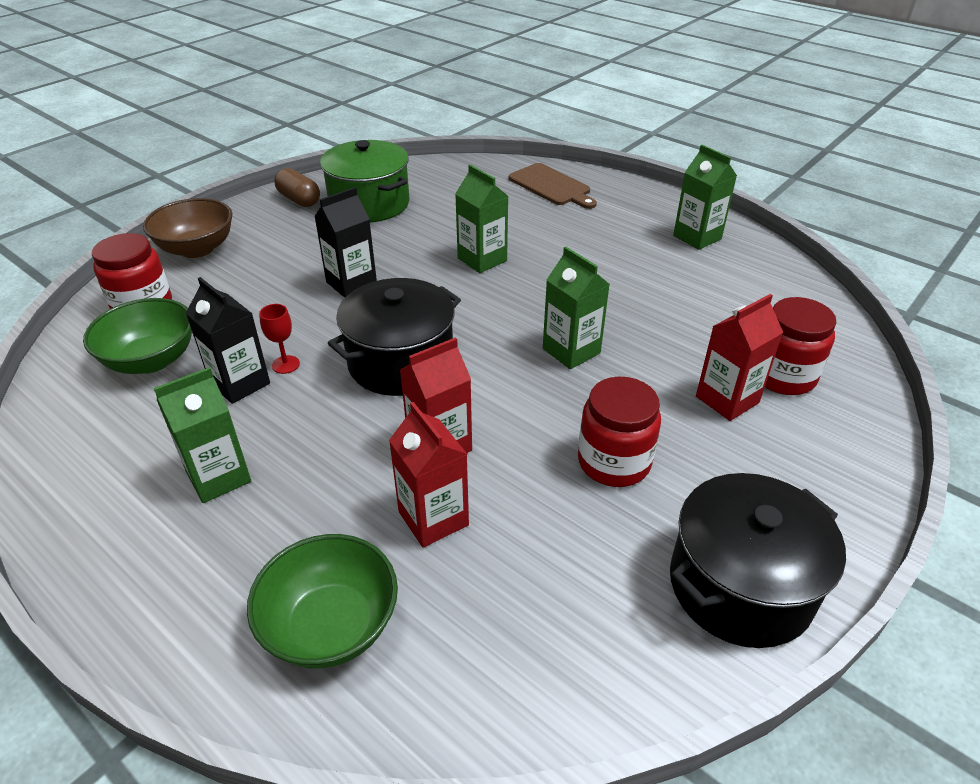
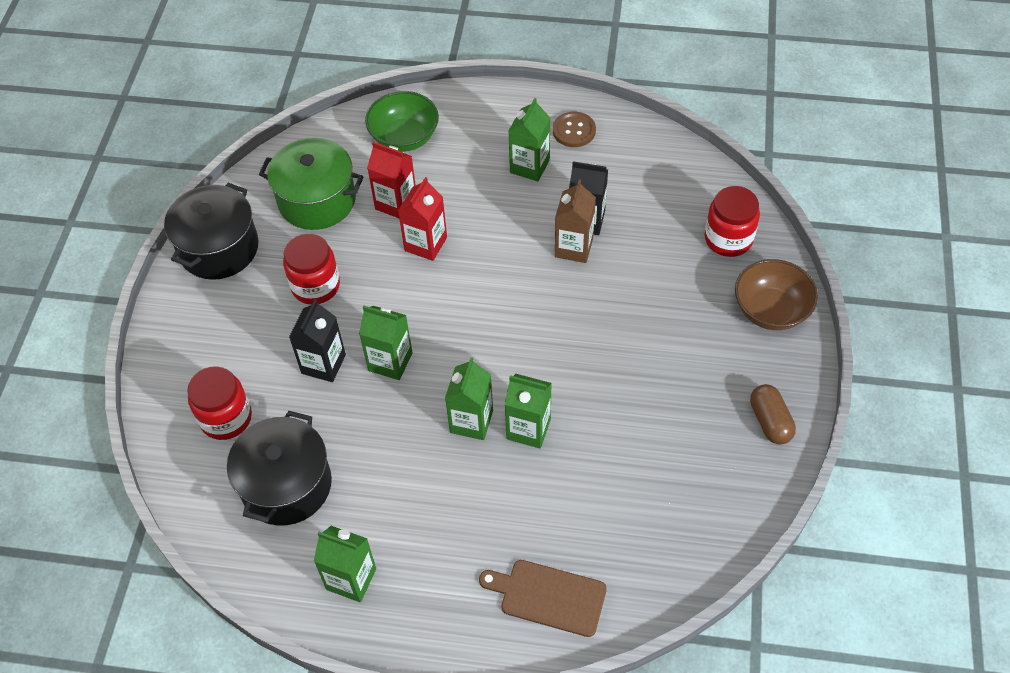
camera: 150 degrees right, 15 degrees up
(107, 496) = (574, 131): none -> brown button
(151, 360) = (661, 206): green bowl -> none
(285, 364) = (574, 247): red goblet -> brown carton
(299, 200) = (770, 421): brown capsule -> brown capsule turned 60 degrees clockwise
(351, 283) = (607, 341): black carton -> black carton (323, 364)
(369, 204) = (700, 453): green pot -> green pot (317, 200)
(401, 362) = (501, 289): black pot -> black pot (286, 485)
(527, 281) = (471, 421): none -> green carton
(727, 399) = (260, 373): red carton -> none

